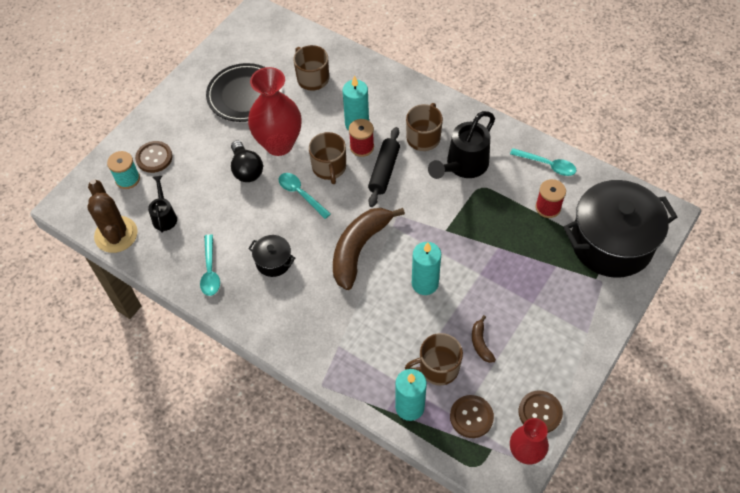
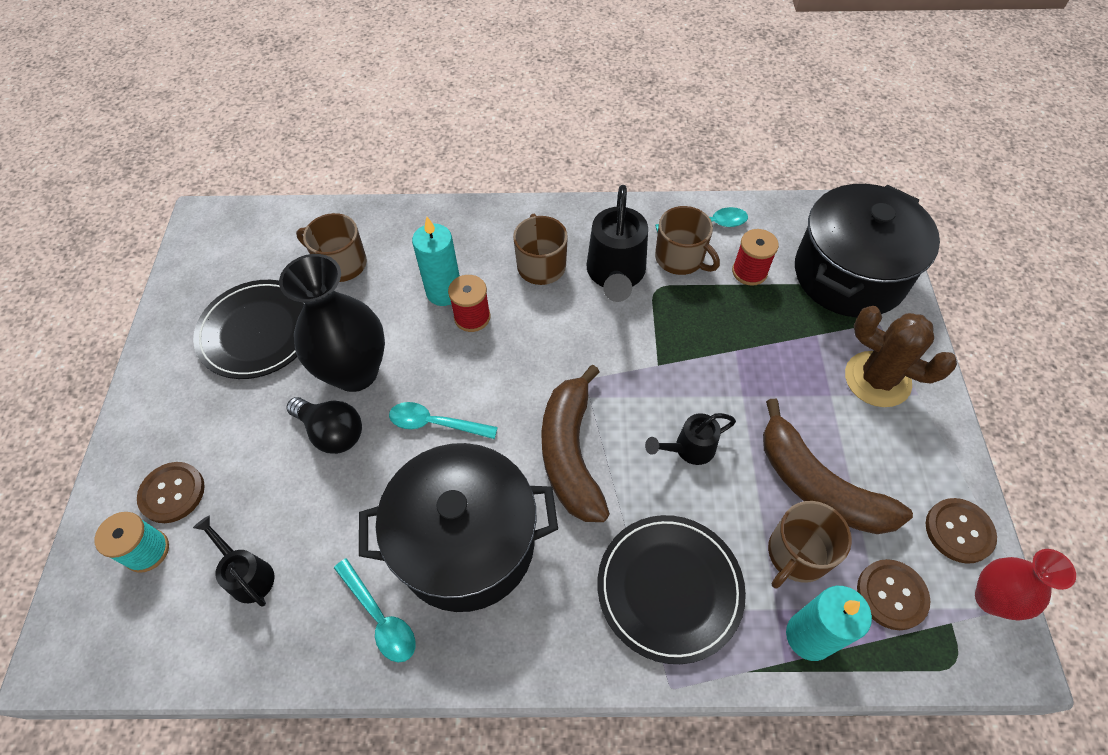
camera: 35 degrees left, 0 degrees up
(116, 234) = (182, 654): brown cactus -> brown cactus (877, 379)
(273, 262) = (466, 543): black pot -> black pot, size x2.30
(279, 144) = (355, 372): red vase -> black vase
(329, 167) = (448, 366): brown mug -> brown mug (680, 258)
(357, 342) = (669, 588): none -> black plate
(384, 171) = (524, 332): black rolling pin -> none
(425, 283) = (689, 449): turquoise candle -> black watering can
(480, 343) = (818, 485): brown banana -> brown banana, size x2.24

